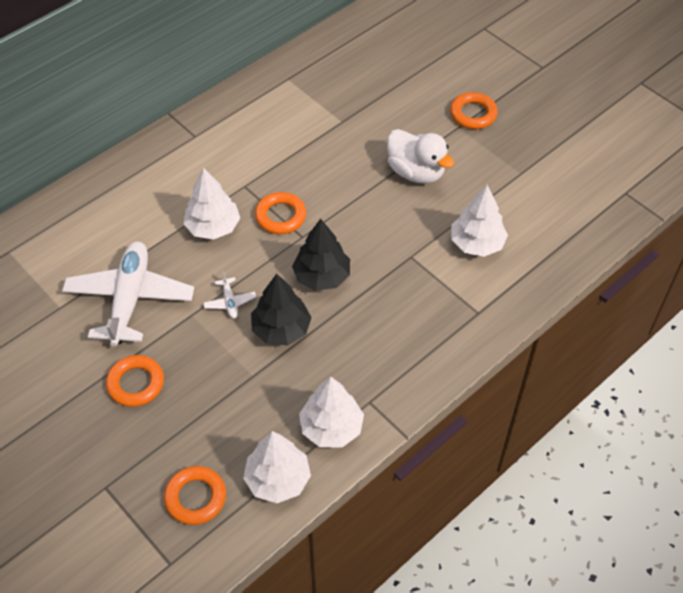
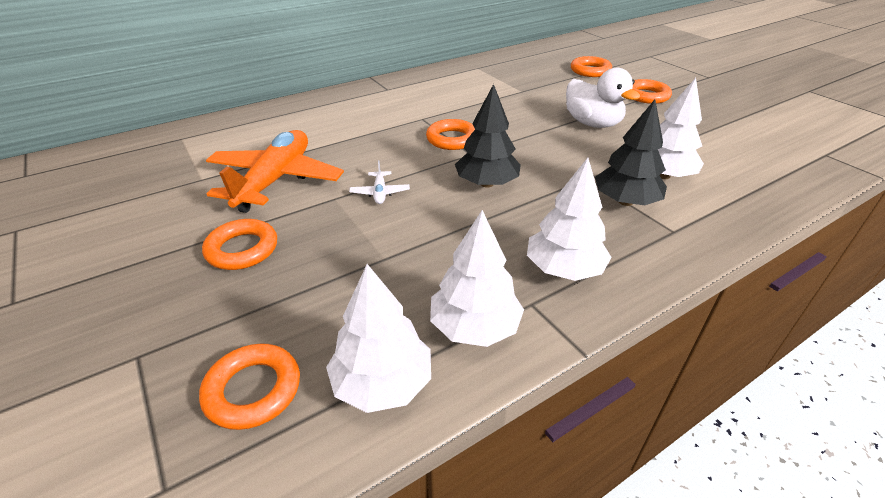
camera: 10 degrees right, 15 degrees down
(130, 299) = (275, 180): white plane -> orange plane
(213, 227) = (383, 140): white tree -> white tree (564, 269)
(281, 329) = (431, 220): black tree -> black tree (625, 201)
(415, 70) = (590, 71): none -> orange ring

